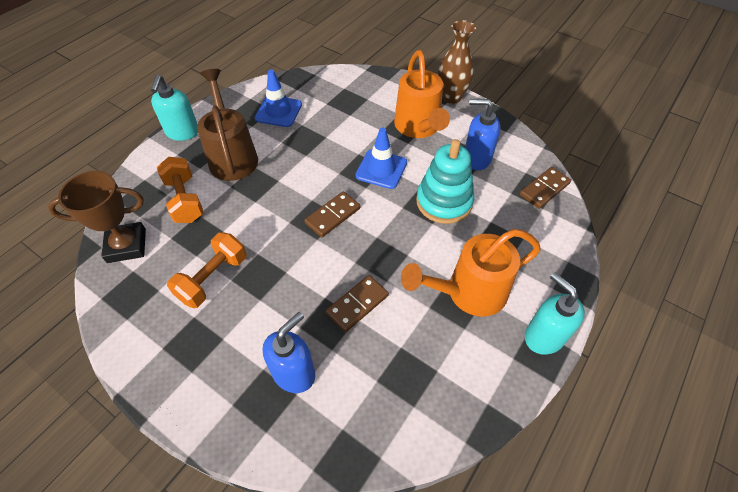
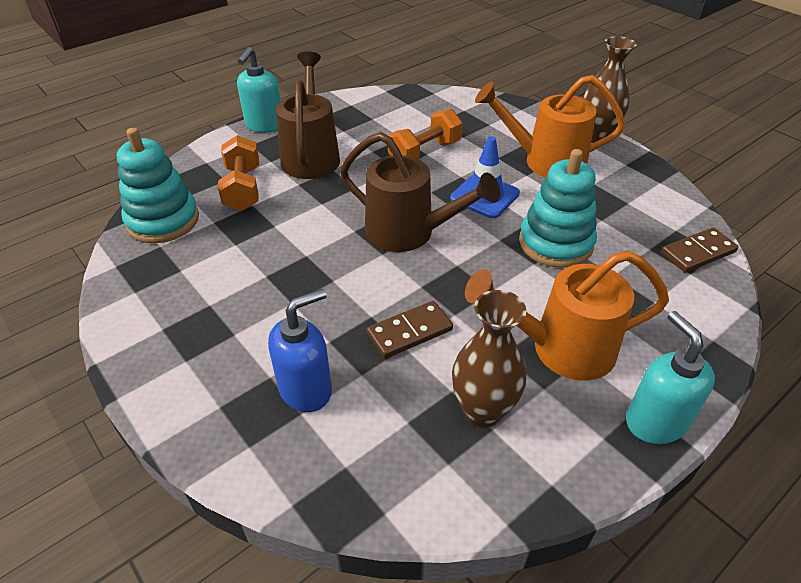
camera: 15 degrees right, 10 degrees down
(126, 245) = (163, 221): brown trophy -> turquoise stacking toy
(213, 278) = (246, 270): orange dumbbell -> orange dumbbell (424, 153)
(278, 111) = (379, 121): blue traffic cone -> none
(333, 216) = (409, 233): brown domino -> brown watering can
(419, 128) = (545, 161): orange watering can -> orange watering can turned 90 degrees clockwise
(427, 358) = (483, 411): none -> brown vase
(476, 158) = (612, 204): blue soap dispenser -> none

